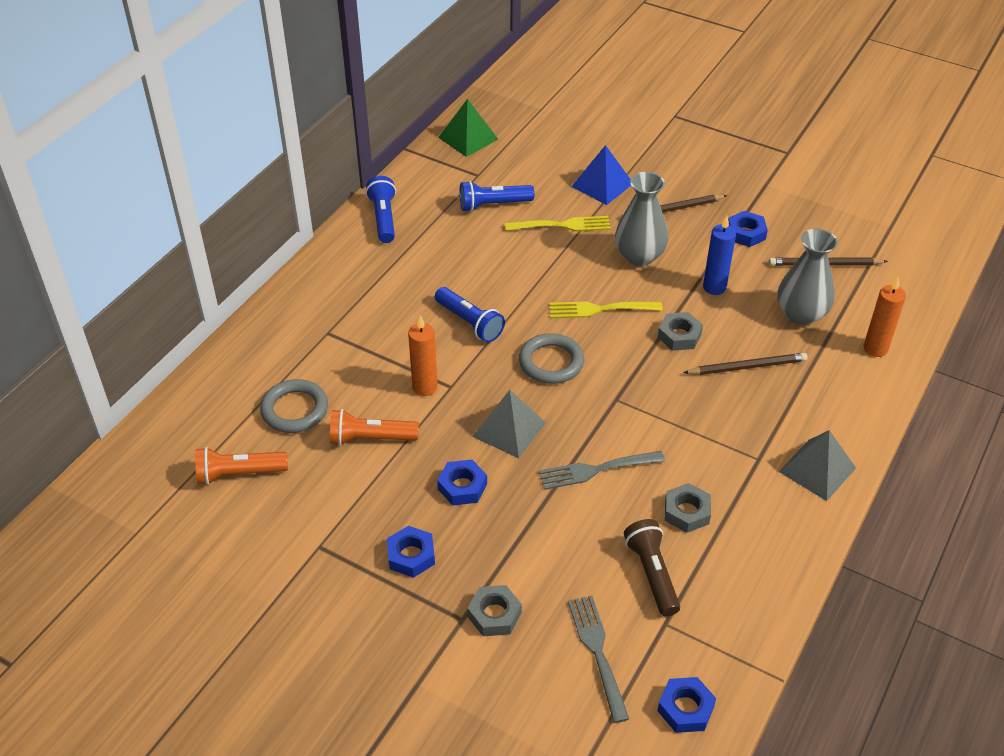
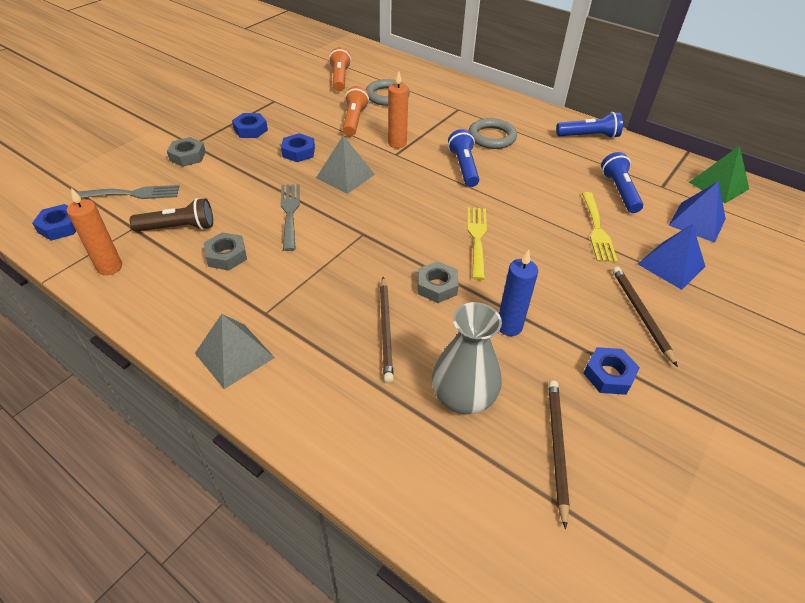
camera: 95 degrees right, 0 degrees up
(469, 323) = (464, 167): blue flashlight -> blue flashlight turned 120 degrees clockwise
(533, 160) = (697, 222): none -> blue pyramid
(551, 362) = (413, 203): grey ring -> grey ring (492, 137)
(639, 256) = (557, 276): grey vase -> none
(875, 348) = (395, 462): orange candle -> orange candle (110, 267)

